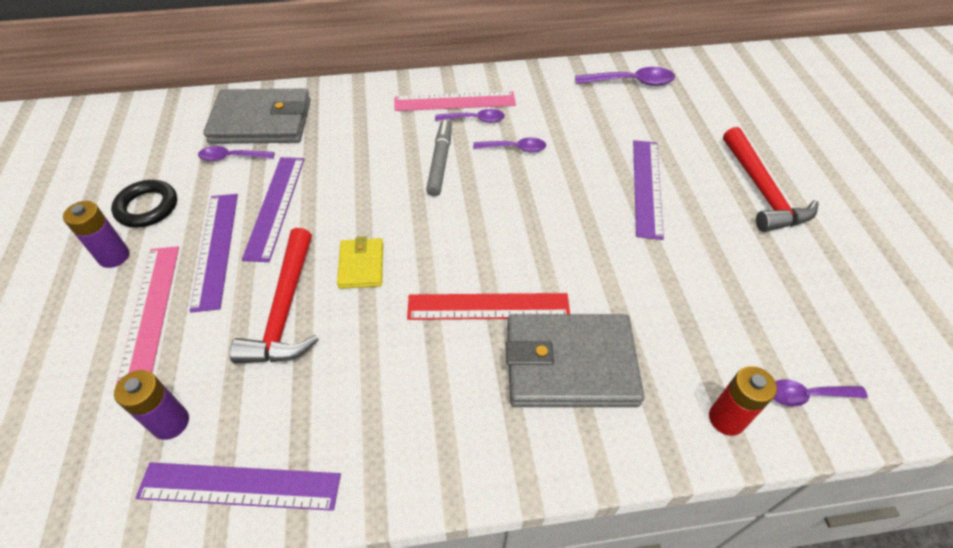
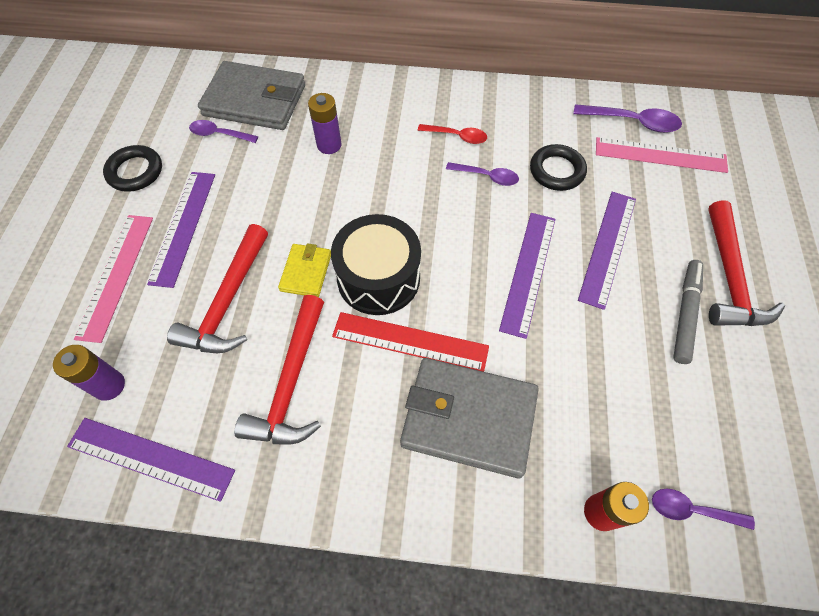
camera: 15 degrees right, 10 degrees up
(114, 256) = (97, 215): purple battery -> purple battery (329, 145)
(275, 206) = (245, 194): purple ruler -> purple ruler (528, 272)
(377, 372) = (291, 382): none -> red hammer
(438, 256) = (378, 278): none -> black drum
(440, 162) = (409, 177): grey marker -> grey marker (685, 314)
(455, 102) = (443, 112): pink ruler -> pink ruler (660, 155)
(475, 120) = (457, 136): purple spoon -> red spoon
(577, 132) = (556, 171): none -> black ring

